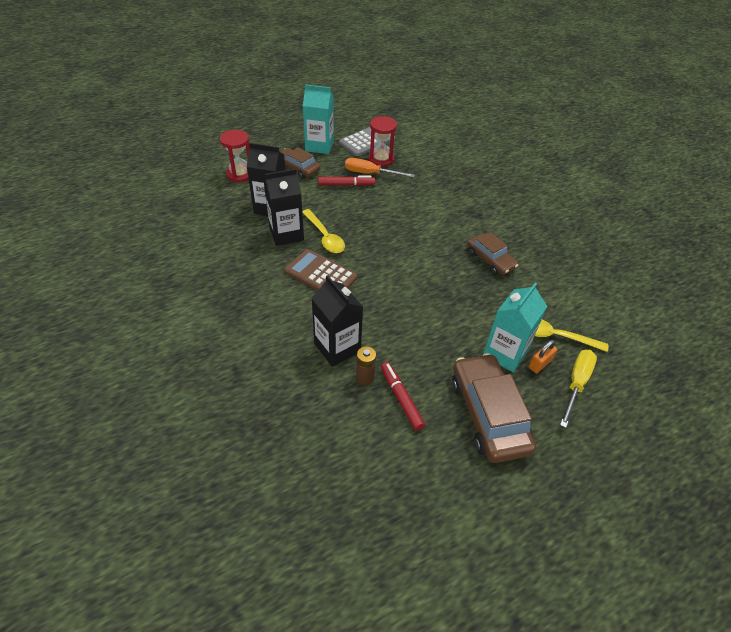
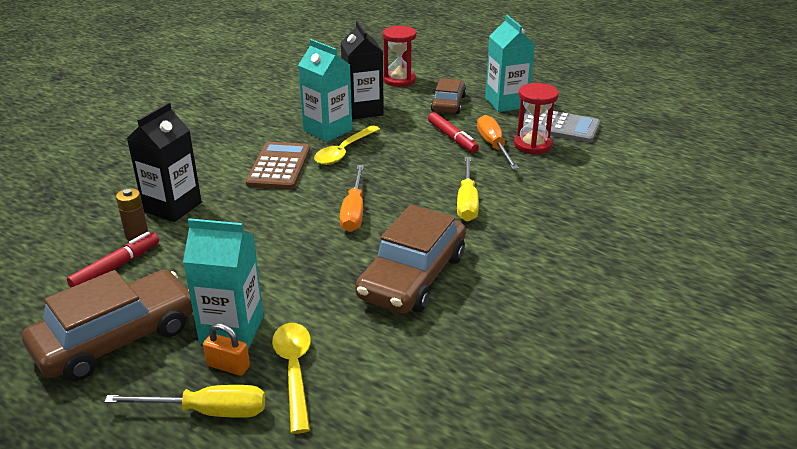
camera: 65 degrees right, 15 degrees down
(286, 234) = (327, 130): black carton -> turquoise carton
(406, 259) = (354, 211): none -> orange screwdriver
(427, 210) = (467, 202): none -> yellow screwdriver
(490, 259) = (412, 276): brown car -> brown car, size x1.66

